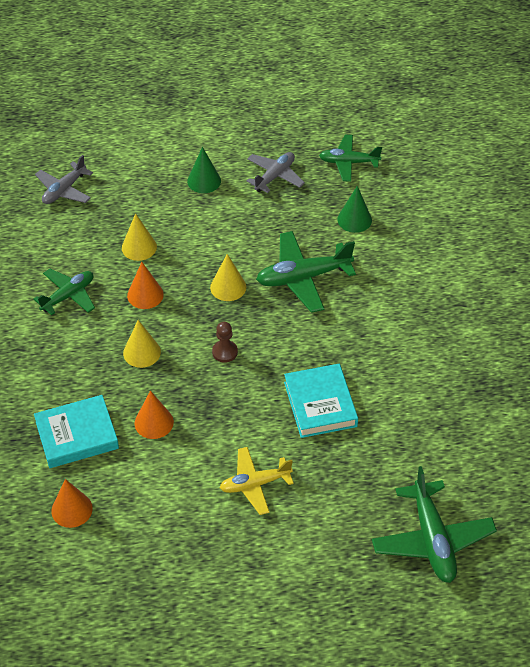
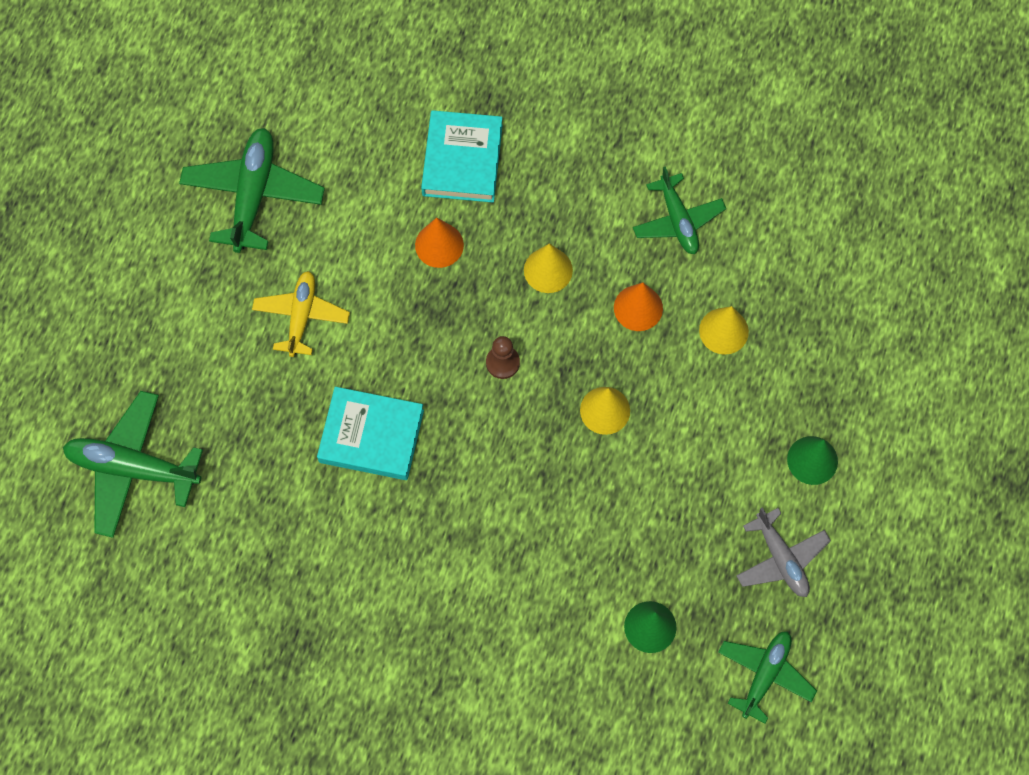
camera: 115 degrees right, 20 degrees up
(64, 190) = (870, 277): grey plane -> none
(72, 509) = (367, 123): orange cone -> none
(303, 278) = (577, 509): green plane -> green plane (253, 194)

